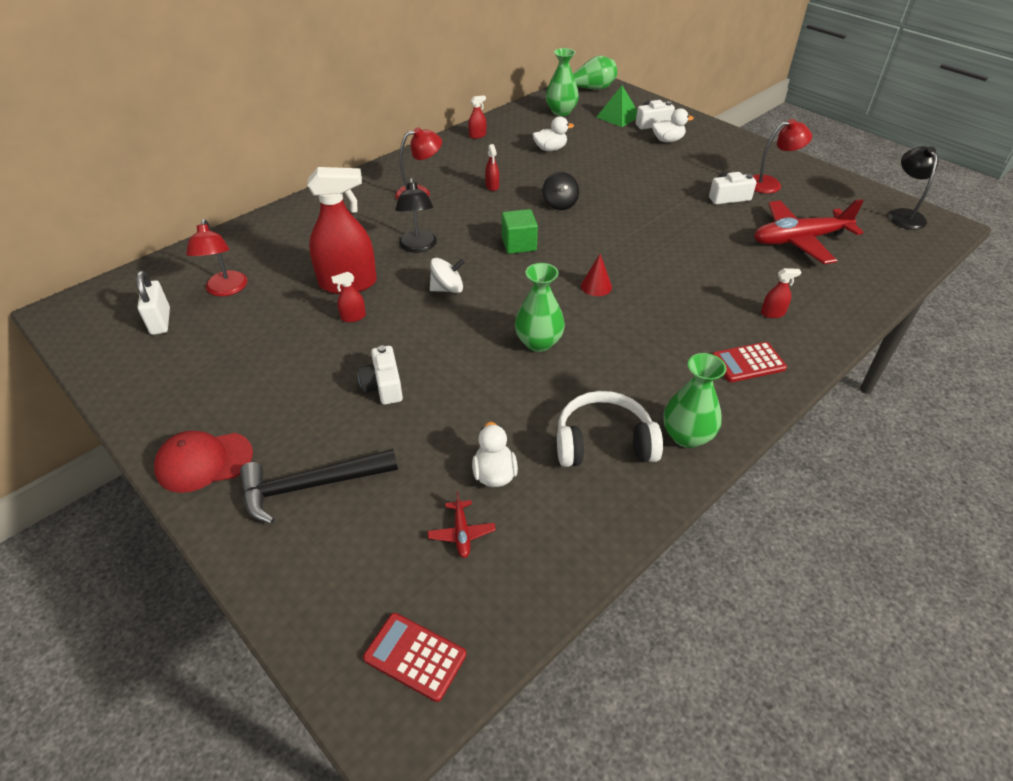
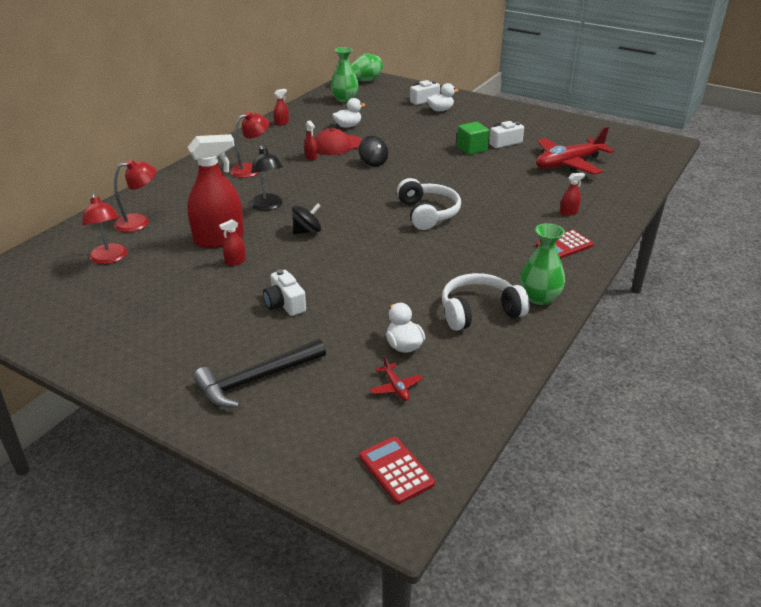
camera: 15 degrees left, 10 degrees down
(160, 321) = (60, 289): white padlock -> none
(204, 462) = (153, 380): red cap -> red cap (337, 145)
(415, 656) = (396, 470): red calculator -> red calculator turned 45 degrees clockwise
(447, 289) = (307, 231): white spinning top -> black spinning top
(519, 244) = (352, 193): green cube -> green cube (471, 149)
(538, 342) = (399, 256): green vase -> none
(596, 286) = (427, 213): red cone -> white headphones
(618, 116) = (393, 98): green pyramid -> none
(770, 184) = (532, 130): red lamp -> red lamp (139, 222)
(903, 215) = (636, 139): black lamp -> none

